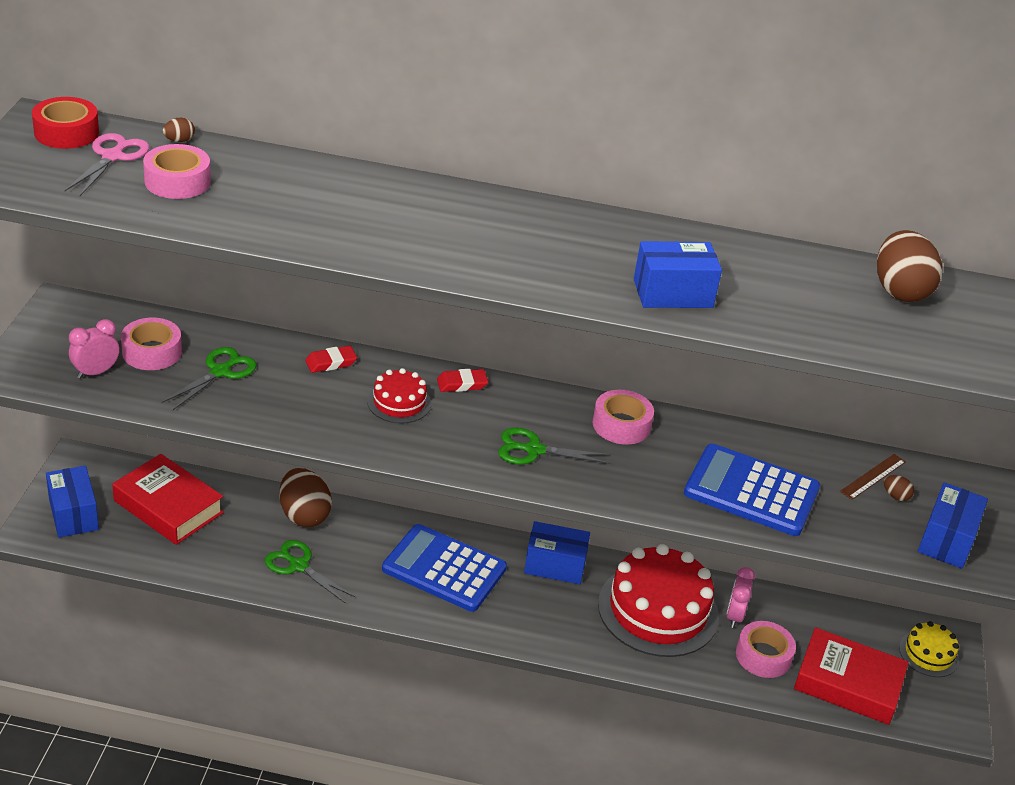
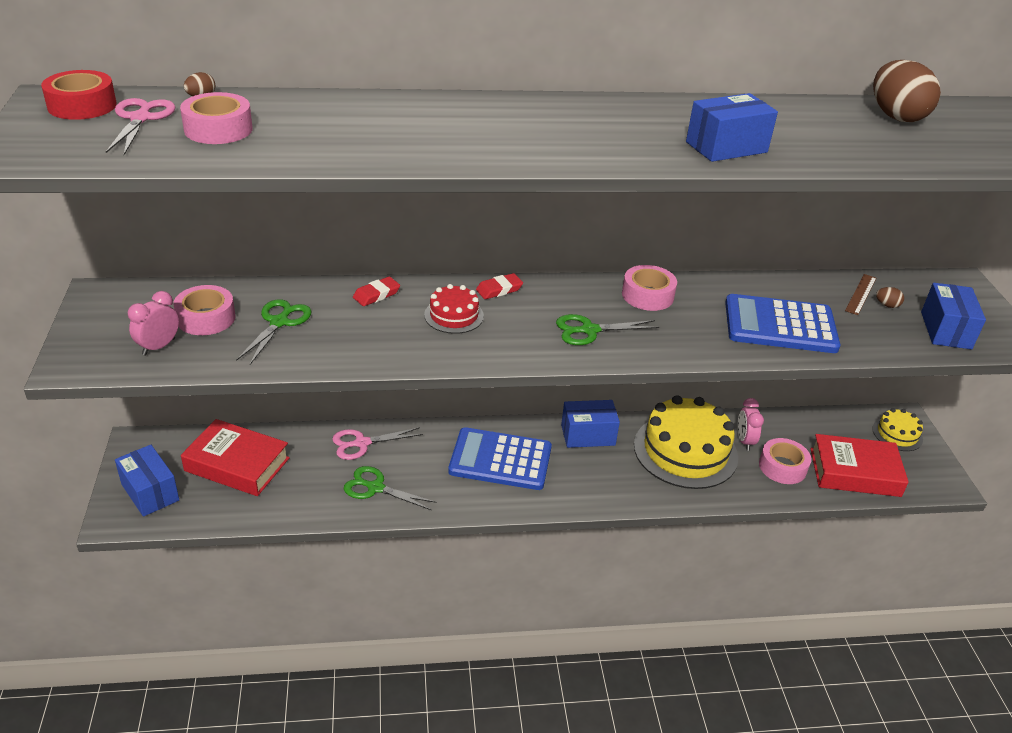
camera: 15 degrees left, 0 degrees up
(304, 515) = (361, 443): brown egg -> pink scissors
(658, 610) = (685, 451): red cake -> yellow cake

